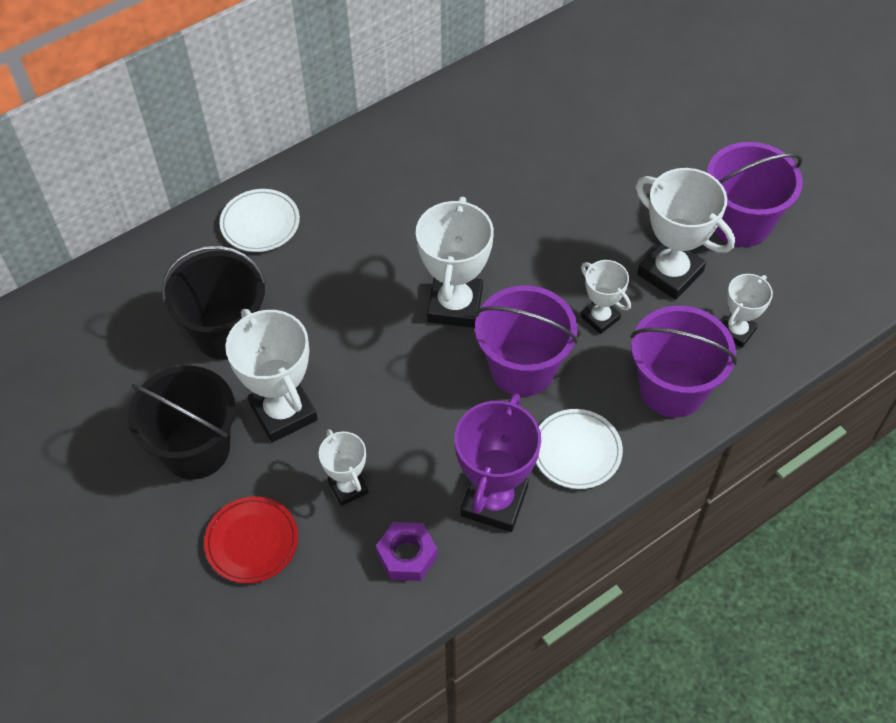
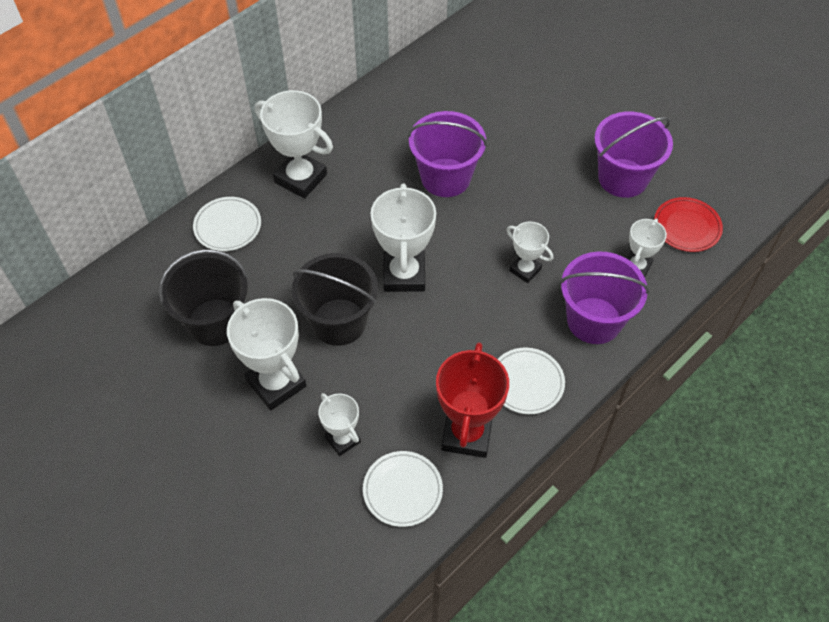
camera: 10 degrees left, 0 degrees up
(196, 449) = (206, 425): black bucket -> black bucket (339, 322)
(252, 541) = (269, 498): red plate -> red plate (687, 227)
(407, 555) = (402, 490): purple nut -> white plate
(494, 501) = (466, 434): purple trophy -> red trophy
(522, 368) = (469, 319): purple bucket -> purple bucket (445, 177)
(670, 273) = (574, 226): white trophy -> white trophy (300, 178)

